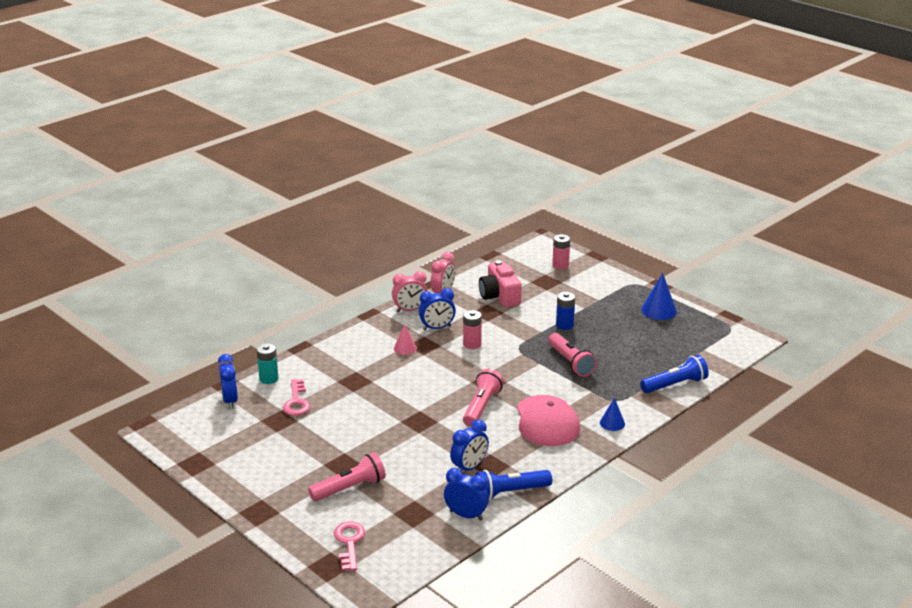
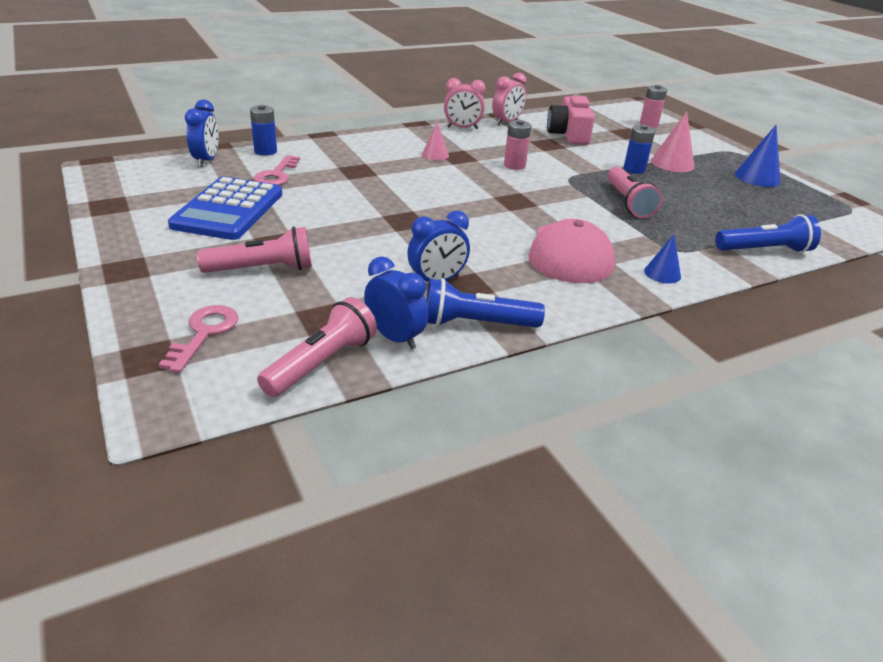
camera: 15 degrees right, 5 degrees up
(269, 379) = (265, 151): turquoise battery -> blue battery
(287, 444) = (228, 210): none -> blue calculator
(437, 328) = (482, 146): blue clock -> none
(481, 407) = (492, 222): pink flashlight -> pink flashlight (322, 363)
(592, 310) = (672, 163): none -> pink cone

